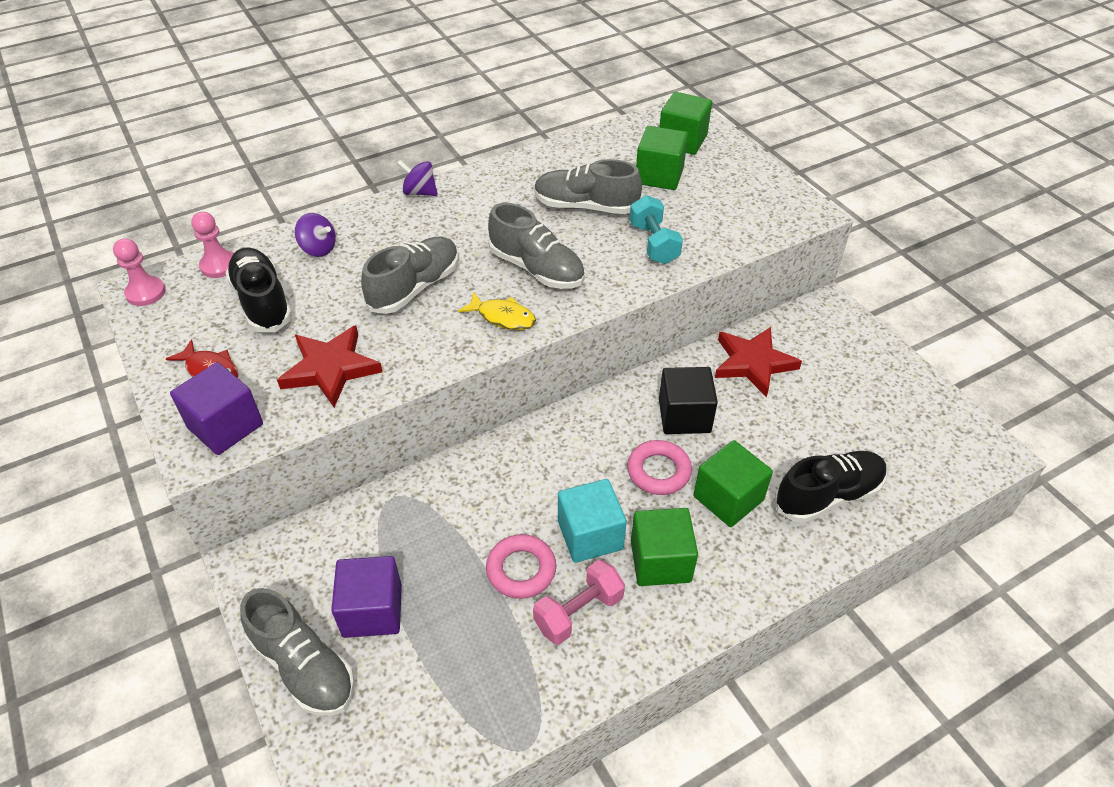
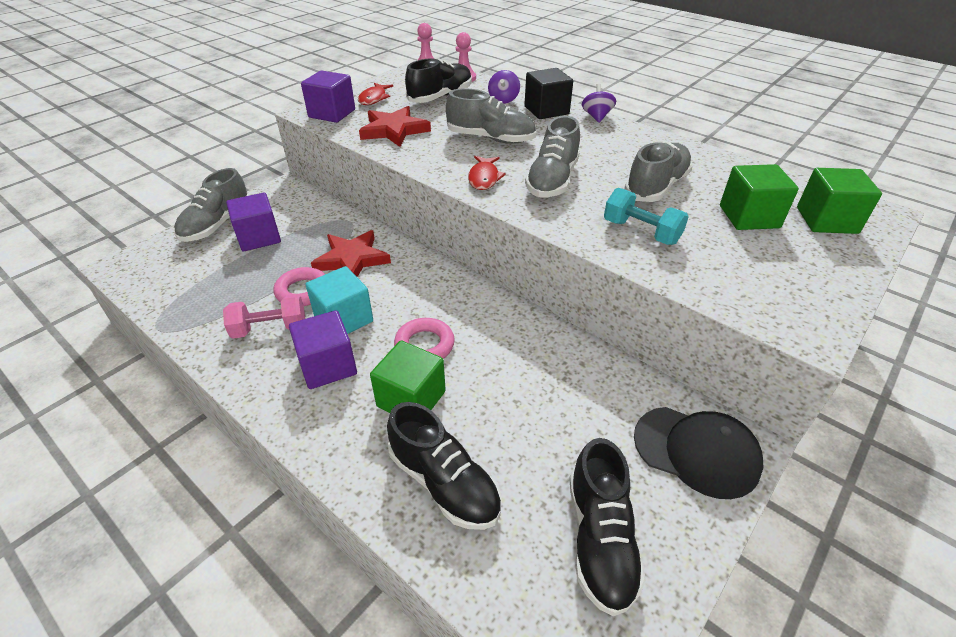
camera: 70 degrees right, 5 degrees down
(503, 317) = (484, 178): yellow fish -> red fish
(578, 612) = (270, 329): pink dumbbell -> pink dumbbell turned 45 degrees counterclockwise
(585, 206) = (656, 187): grey shoe -> grey shoe turned 45 degrees clockwise
(654, 243) = (641, 232): turquoise dumbbell -> turquoise dumbbell turned 75 degrees clockwise
(660, 561) = (328, 366): green cube -> purple cube
(684, 416) = (498, 349): black cube -> black cube (546, 110)
(753, 363) = (600, 387): red star -> red star (352, 259)
(829, 334) = (696, 451): none -> black cap
(893, 415) = (600, 539): none -> black shoe

